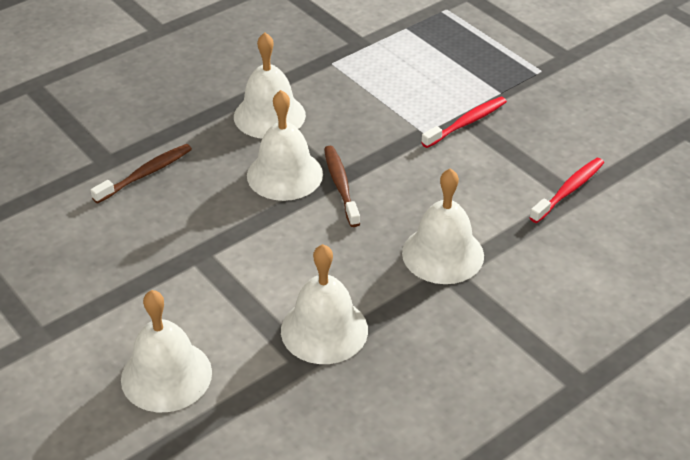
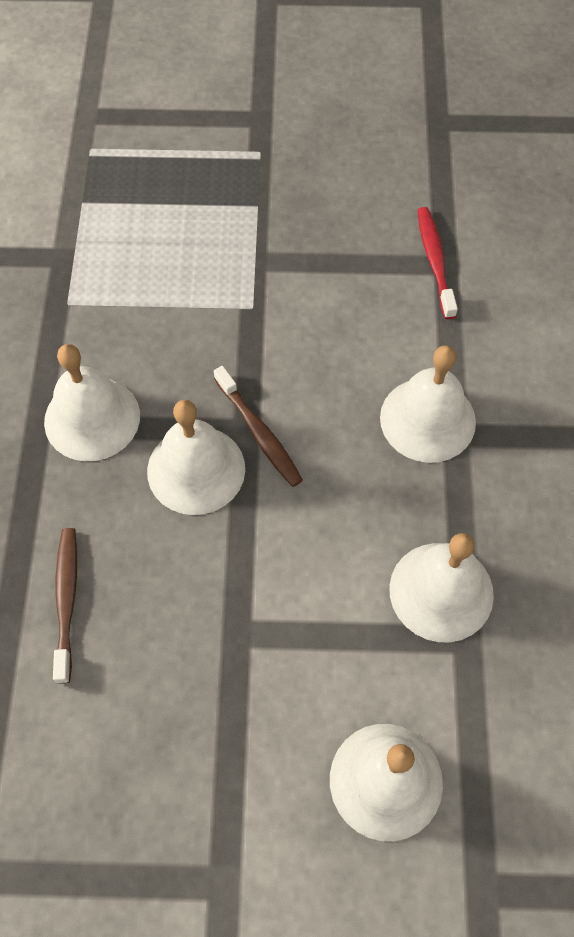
camera: 50 degrees left, 20 degrees up
(340, 185) = (259, 432): brown toothbrush -> brown toothbrush turned 150 degrees counterclockwise
(466, 123) = (272, 264): red toothbrush -> none

